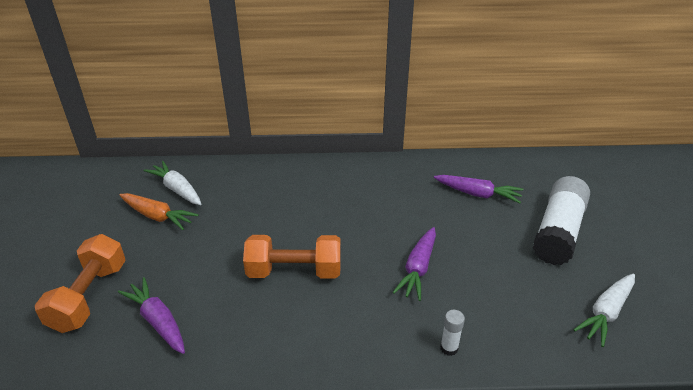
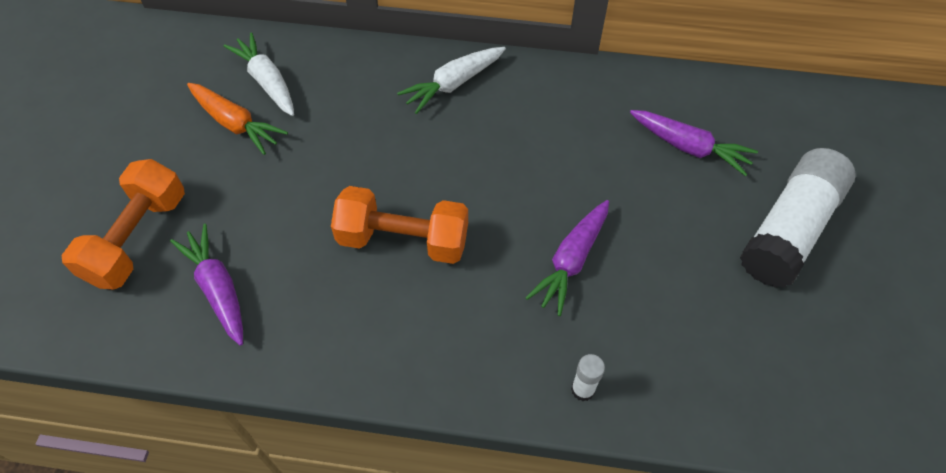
camera: 10 degrees right, 20 degrees up
(606, 313) = (815, 372): white carrot -> white carrot (453, 84)

